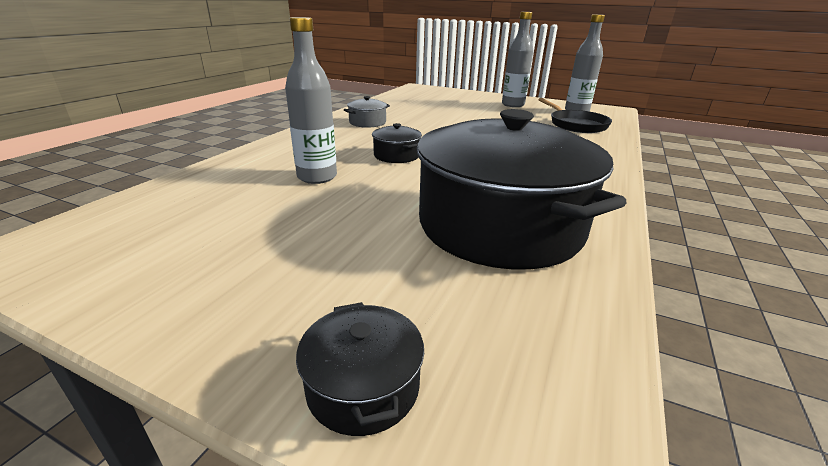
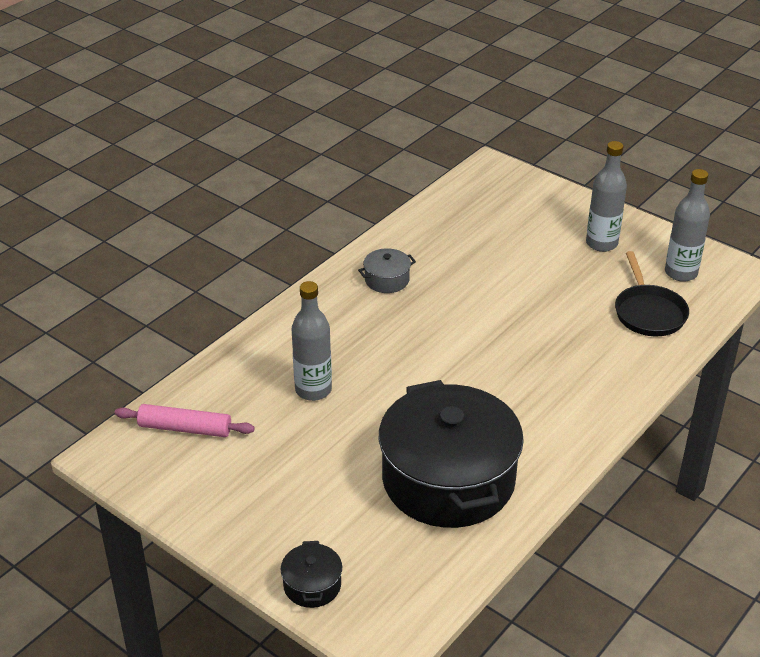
camera: 15 degrees right, 10 degrees up
(156, 216) = (185, 428): none -> pink rolling pin
(396, 155) = (398, 360): black pot -> none

